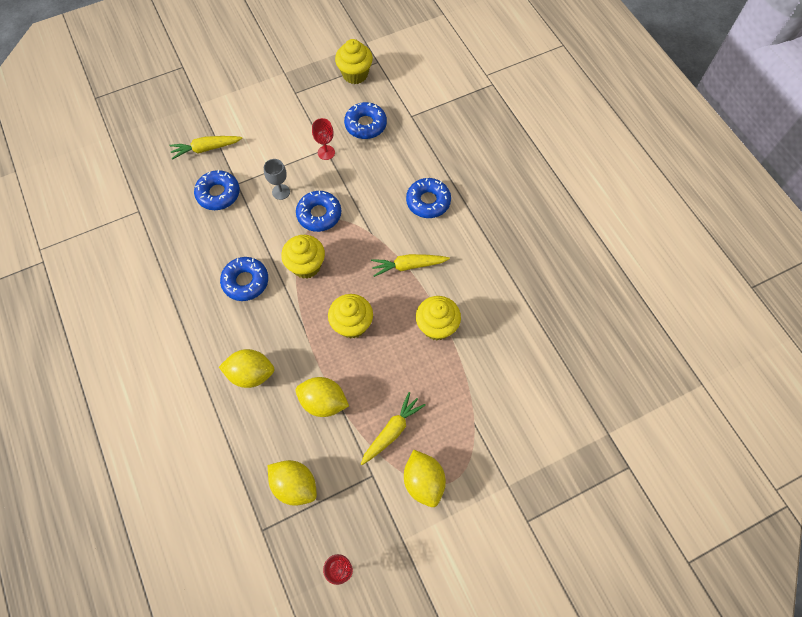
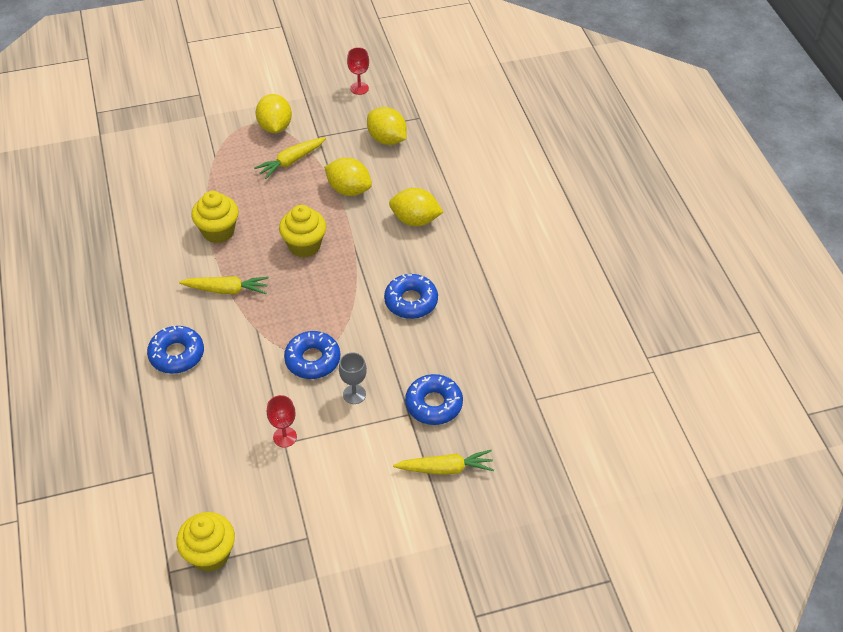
camera: 170 degrees left, 15 degrees down
(306, 266) = (340, 307): yellow cupcake -> none
(365, 125) = (220, 468): blue donut -> none

